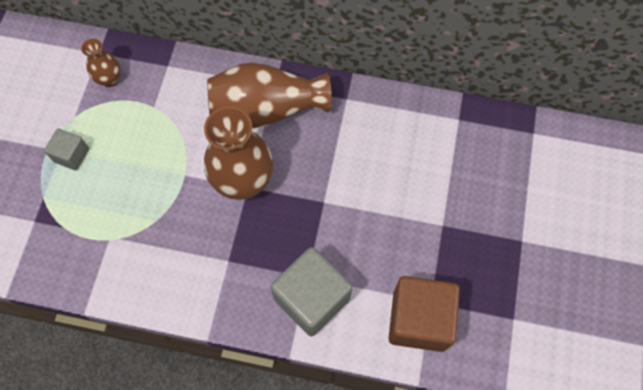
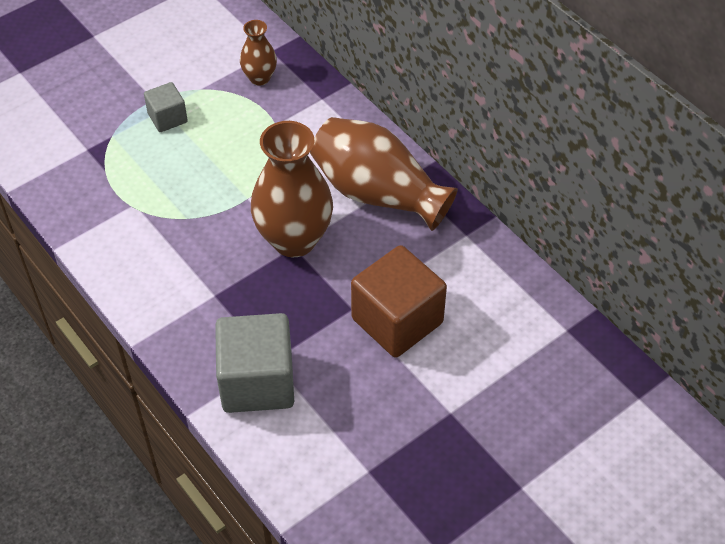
camera: 40 degrees right, 15 degrees down
(419, 320) = (340, 477): brown cube -> brown cube (397, 321)

